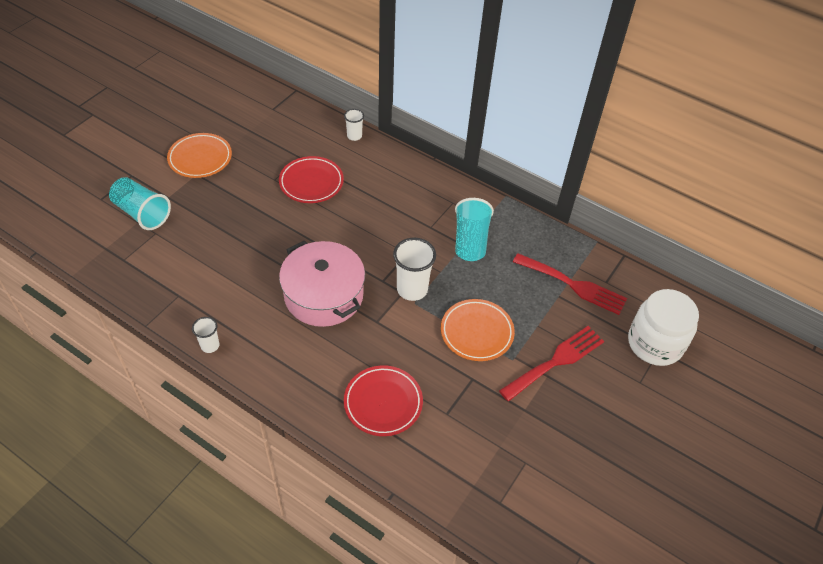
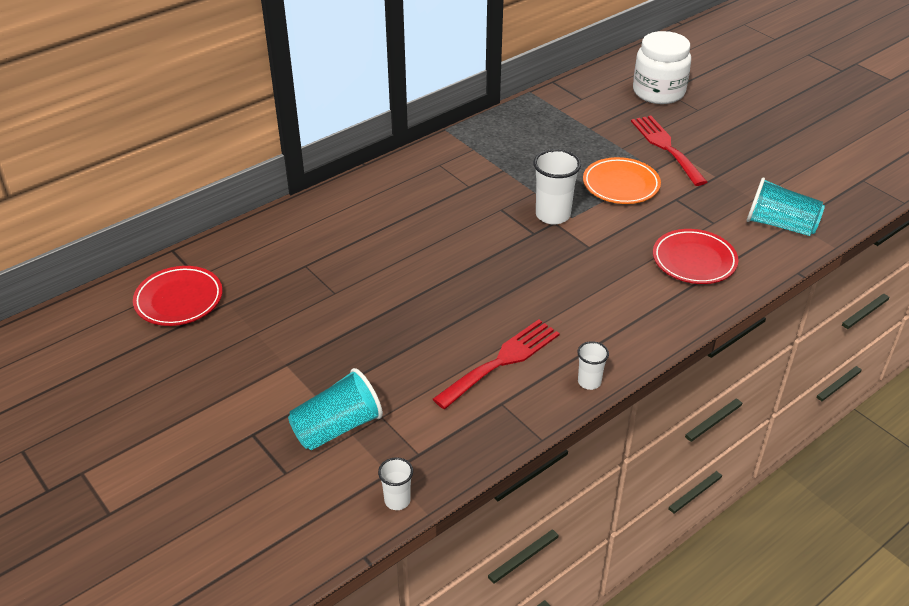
camera: 70 degrees left, 10 degrees down
(200, 158) = (256, 357): orange plate -> none
(311, 182) = (356, 262): red plate -> red plate (179, 300)
(323, 295) = (541, 279): pink pot -> none
(354, 136) = (293, 215): white cup -> white cup (397, 500)
(470, 241) = (499, 164): turquoise cup -> turquoise cup (780, 225)
(574, 285) = (579, 117): red fork -> red fork (502, 361)

